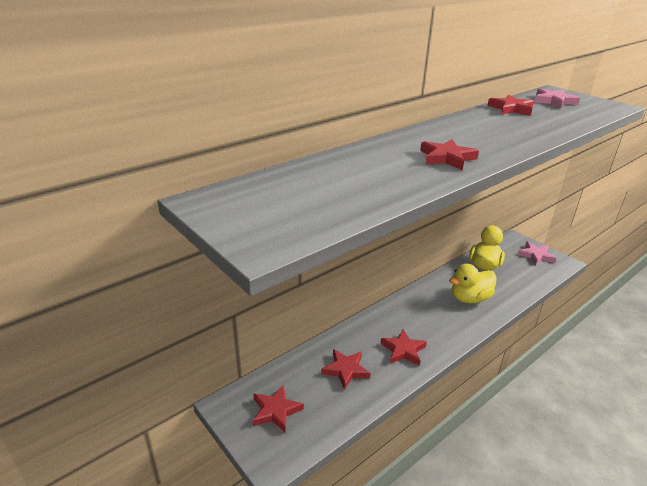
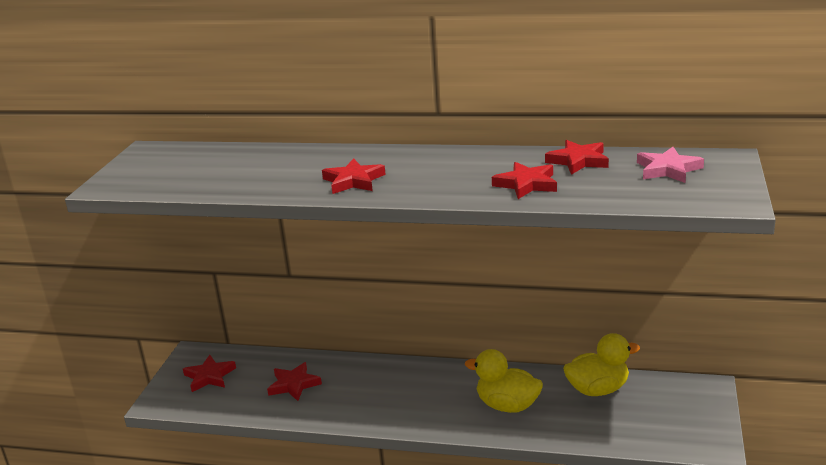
camera: 55 degrees right, 5 degrees down
(403, 350) = (359, 402): red star -> red star (526, 184)
(535, 255) = (691, 419): pink star -> none

